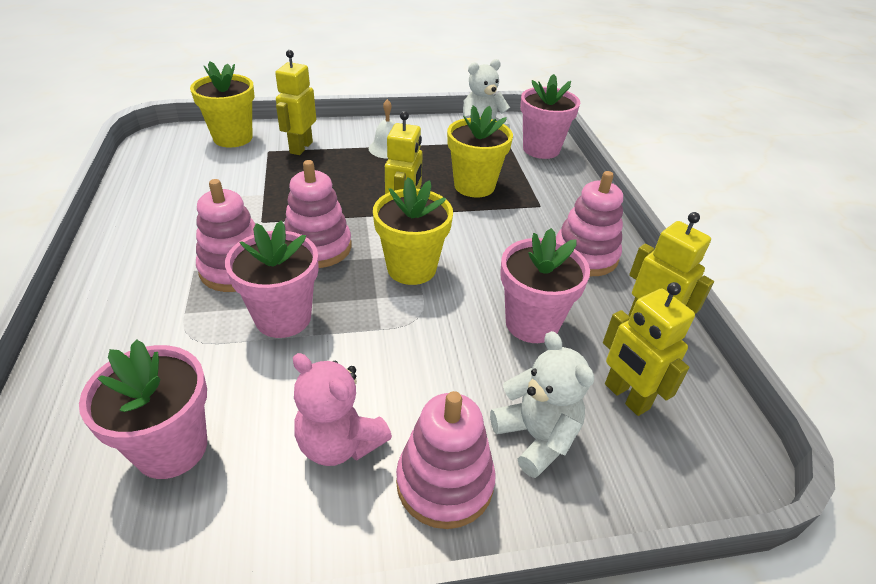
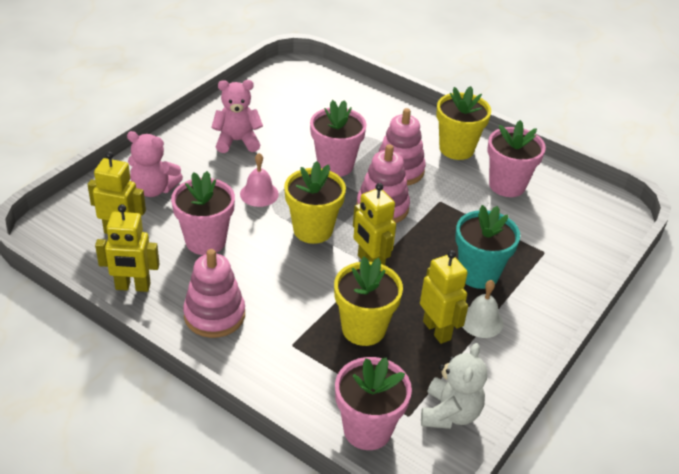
camera: 135 degrees right, 0 degrees up
(171, 448) = (297, 107): pink flower pot -> pink flower pot (507, 185)
(233, 138) = (588, 245): yellow flower pot -> yellow flower pot (456, 149)
(301, 147) = (534, 272): yellow robot -> yellow robot (437, 330)
(338, 167) = (478, 274): none -> turquoise flower pot
(413, 340) = (259, 194): none -> pink bell
(444, 482) = (179, 153): pink stacking toy -> none
(536, 437) = (154, 189): white teddy bear -> pink teddy bear

